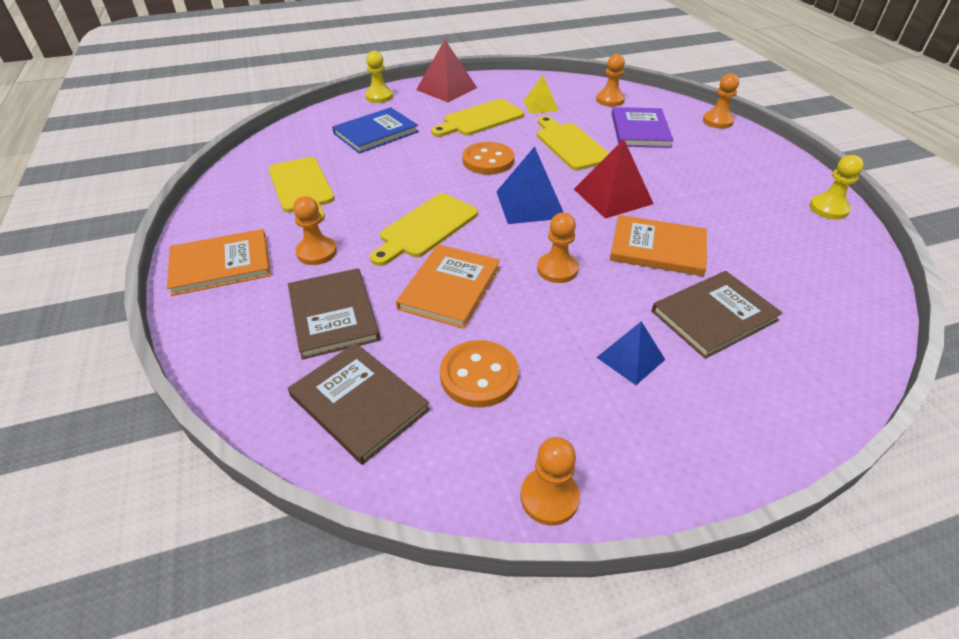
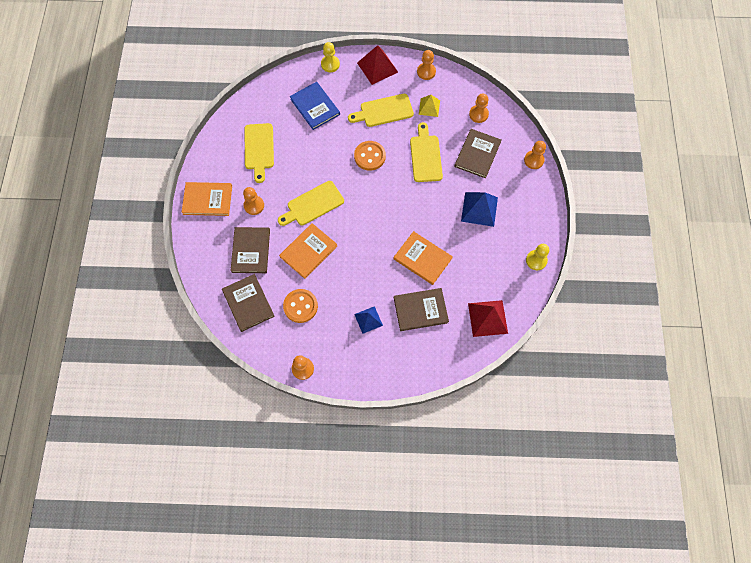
camera: 20 degrees right, 25 degrees up
(376, 133) = (315, 106): blue book -> blue book turned 75 degrees clockwise
(530, 204) = (375, 203): blue pyramid -> blue pyramid (479, 209)
(557, 269) = (364, 256): orange pawn -> orange pawn (426, 72)
(612, 196) = (423, 211): red pyramid -> red pyramid (487, 318)
(640, 130) = (477, 154): purple book -> brown book

